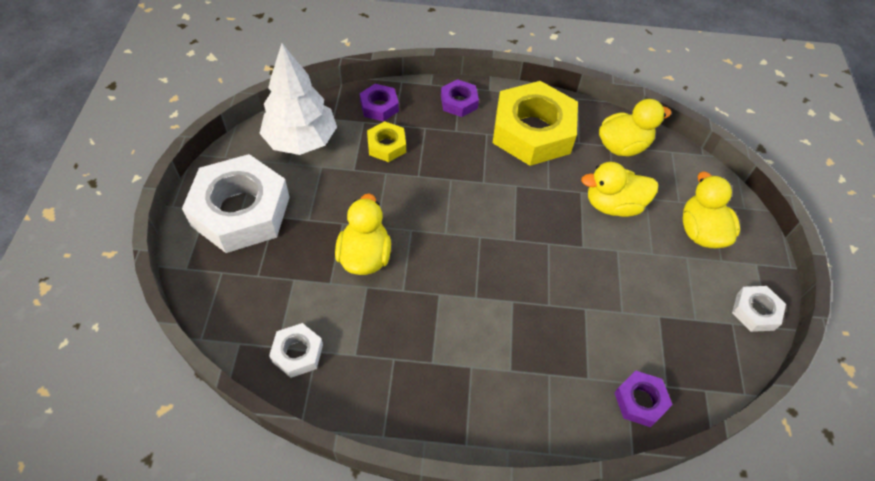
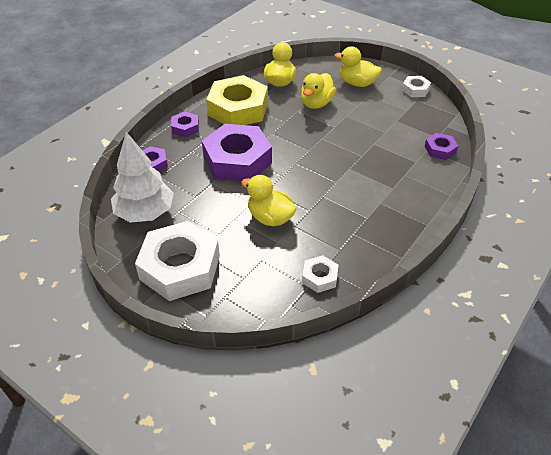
camera: 55 degrees left, 10 degrees down
(386, 145) = (190, 173): yellow nut -> none
(440, 176) = (237, 160): none -> purple nut

